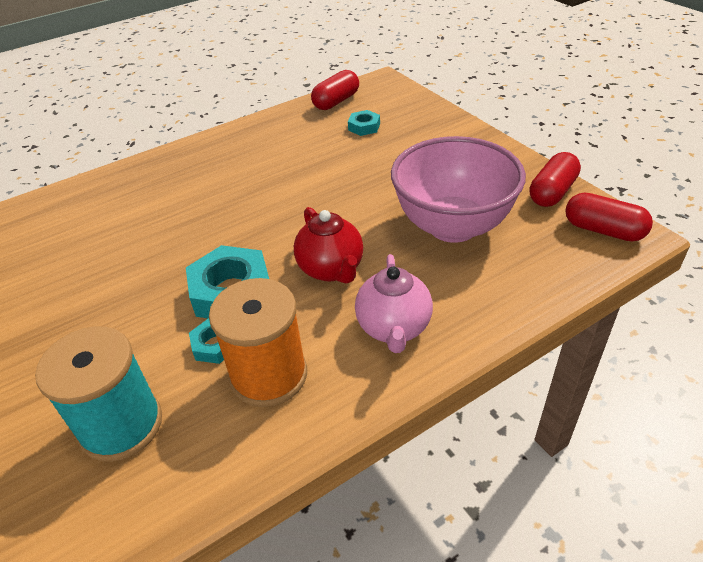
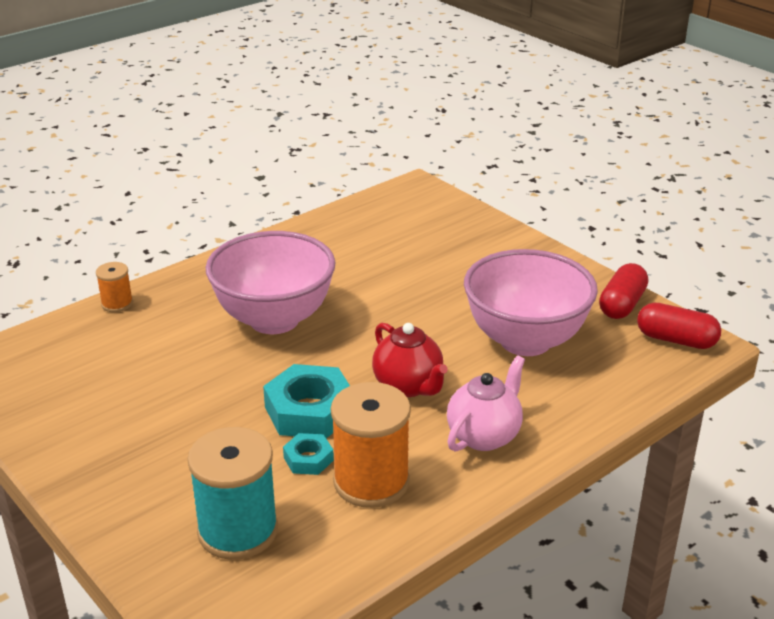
camera: 10 degrees left, 10 degrees down
(100, 180) = (117, 304): none -> orange spool
(227, 198) = (274, 320): none -> pink bowl
(336, 101) = (368, 211): red capsule -> none
(364, 127) = (408, 239): turquoise nut -> none
(394, 328) = (484, 436): pink teapot -> pink teapot turned 135 degrees counterclockwise

